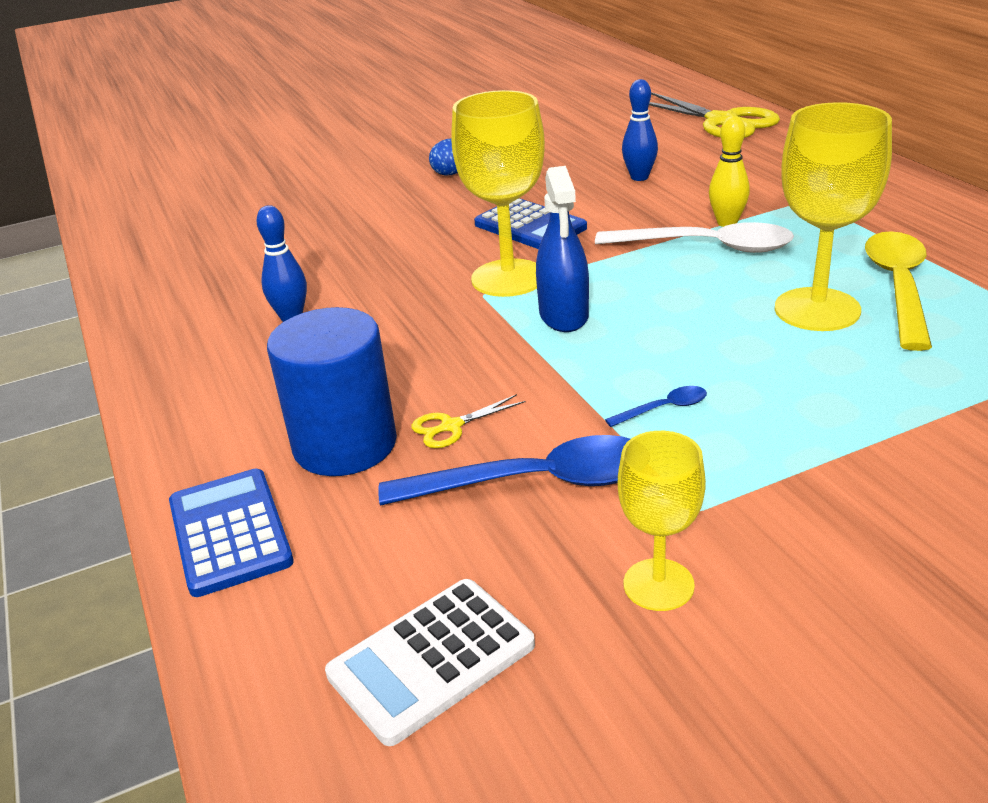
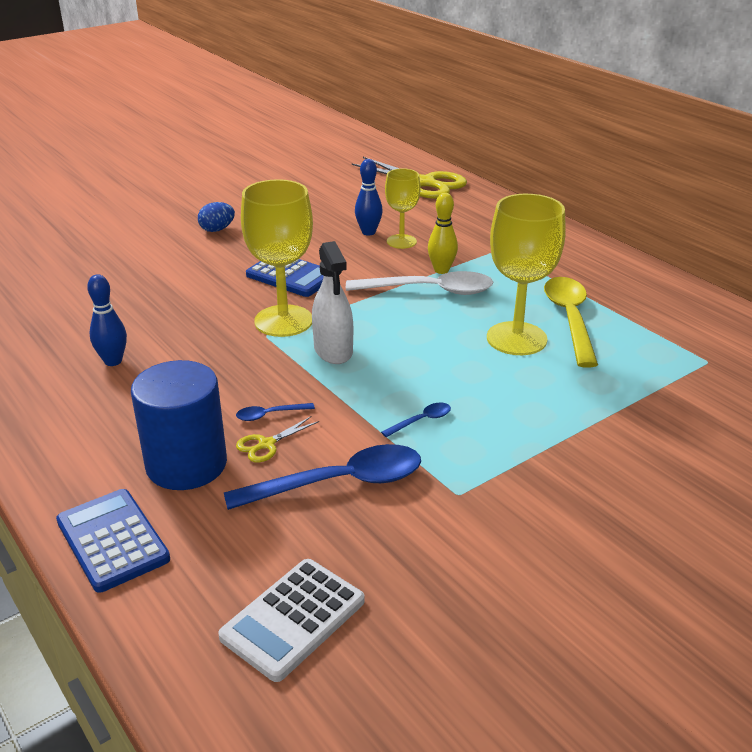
camera: 15 degrees left, 0 degrees up
(464, 390) = (269, 415): none -> blue spoon
(564, 315) = (333, 350): blue spray bottle -> white spray bottle
(658, 585) = (441, 550): yellow goblet -> yellow goblet (401, 241)

